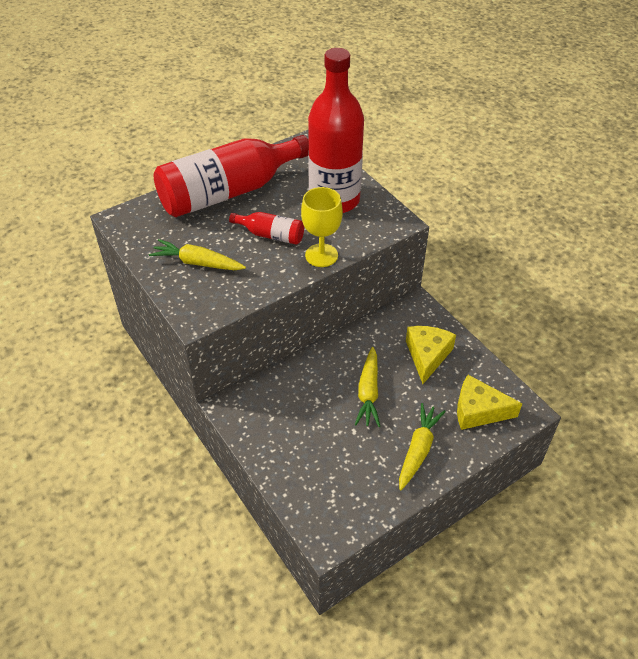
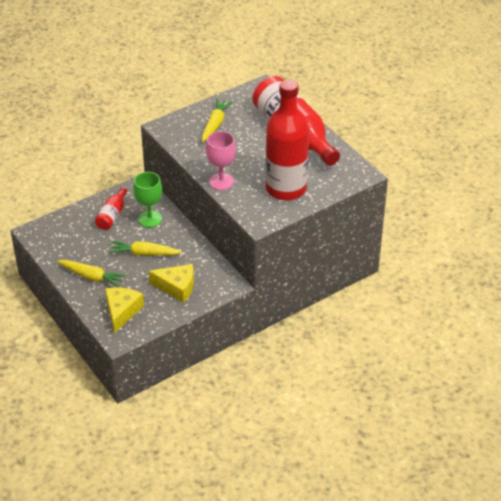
camera: 90 degrees right, 5 degrees down
(271, 235) = (244, 157): red bottle -> red bottle (112, 215)
(299, 389) = (150, 219): none -> green goblet
(321, 255) = (221, 182): yellow goblet -> pink goblet

